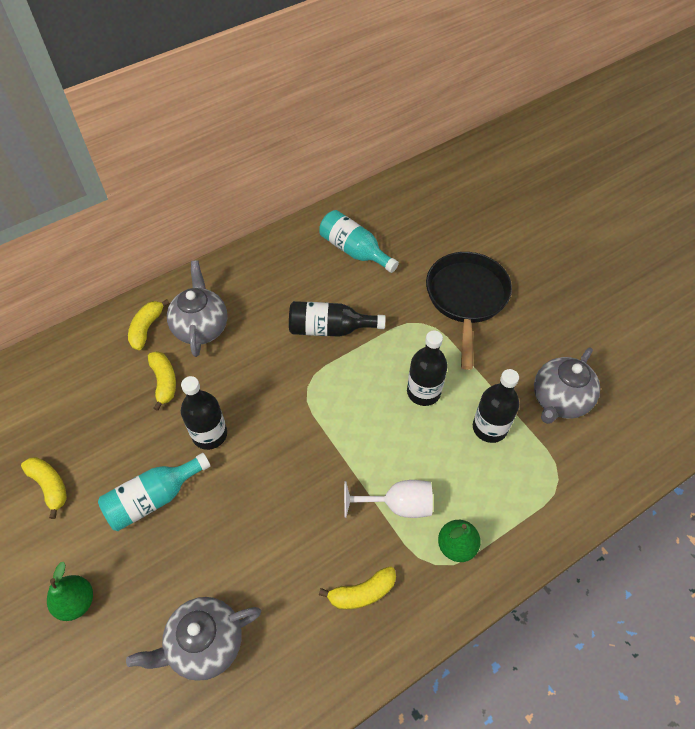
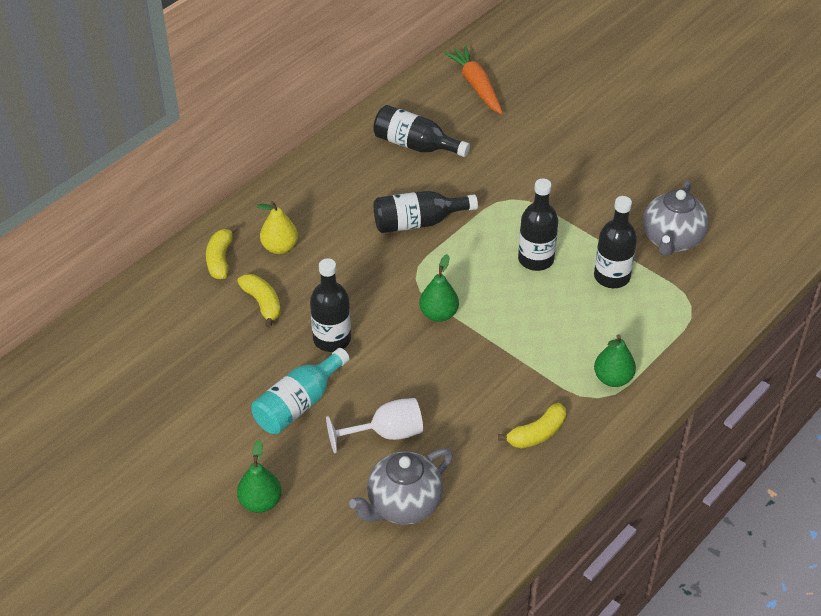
camera: 15 degrees left, 10 degrees down
(50, 486) = (185, 417): yellow banana -> none
(201, 327) = (280, 247): grey teapot -> yellow pear
(314, 430) = (438, 314): none -> green pear
(354, 250) = (415, 145): turquoise bottle -> black bottle
(398, 505) = (545, 358): white goblet -> white goblet (386, 433)
(427, 203) = (476, 86): none -> orange carrot
(466, 298) = (550, 168): black pan -> none

